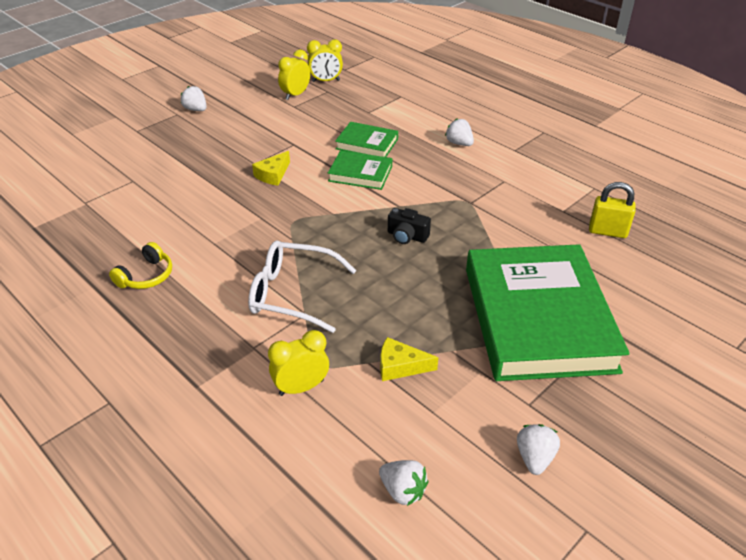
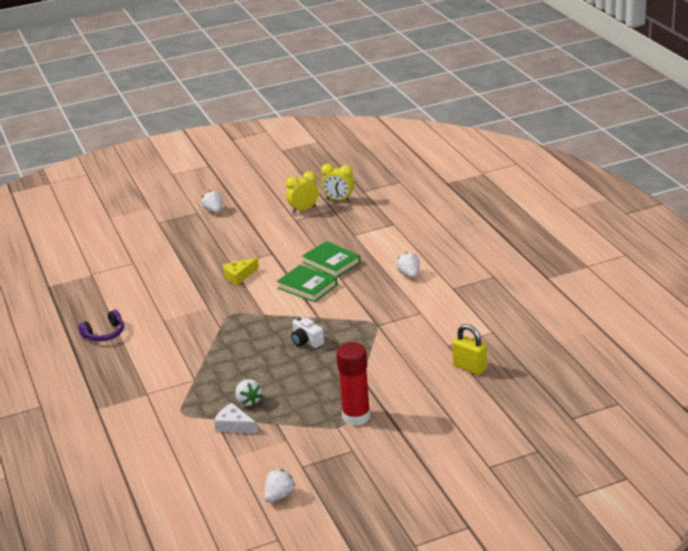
camera: 25 degrees right, 10 degrees down
(146, 276) = (104, 334): yellow headphones -> purple headphones
(292, 294) = (194, 365): white glasses -> none
(301, 387) = (161, 423): yellow clock -> none
(400, 366) = (234, 425): yellow cheese -> white cheese
(403, 491) = (183, 492): white strawberry -> white strawberry (248, 401)
(407, 236) = (306, 341): black camera -> white camera
(538, 318) = (356, 416): green book -> red glue stick

